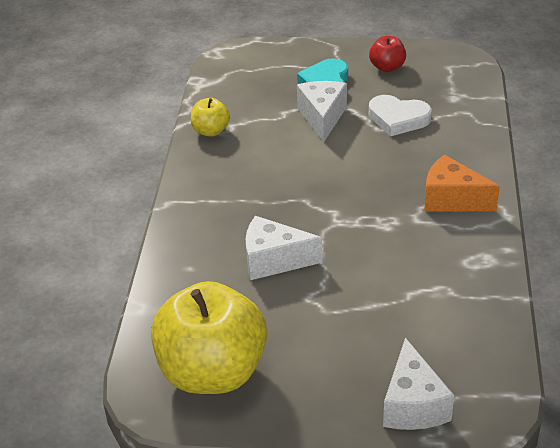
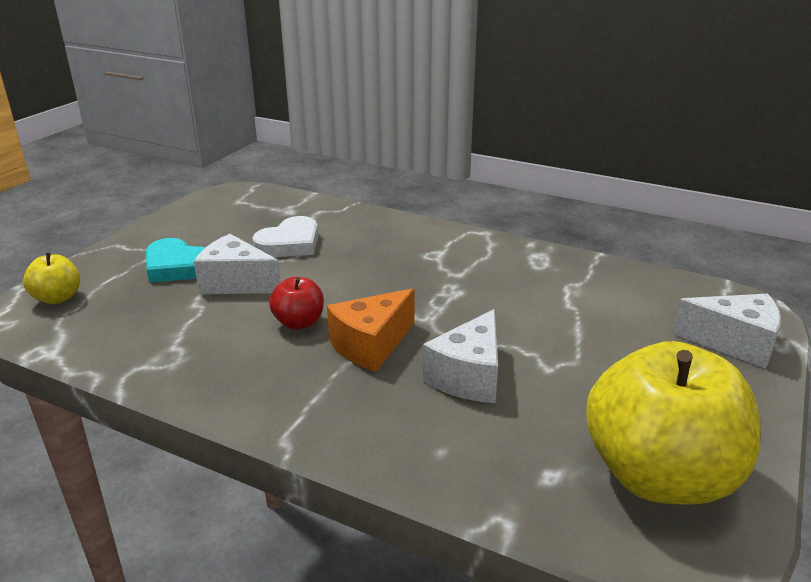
camera: 70 degrees left, 10 degrees down
(211, 131) = (166, 366): yellow apple -> yellow apple (58, 298)
(387, 67) = (196, 228): red apple -> red apple (299, 323)
(451, 199) = (442, 250): orange cheese -> orange cheese (371, 345)

